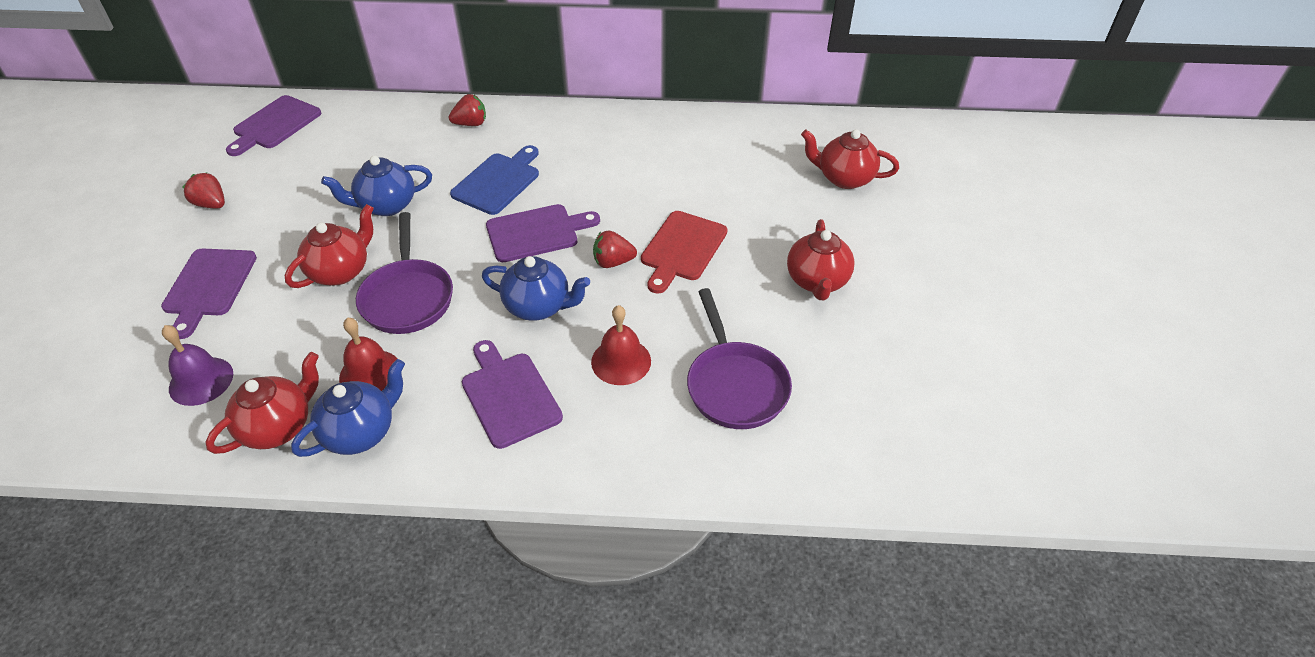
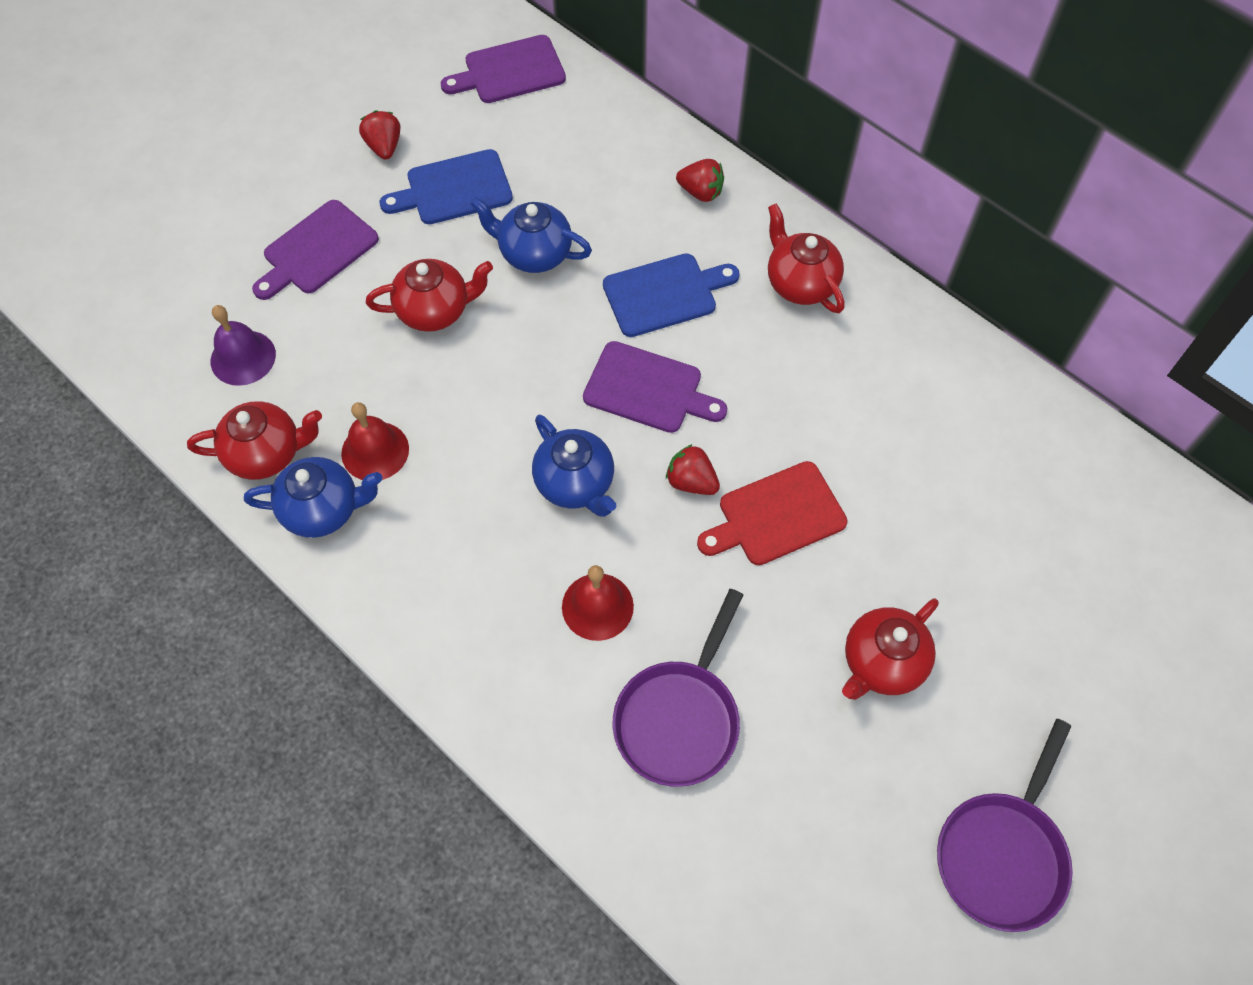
camera: 40 degrees right, 15 degrees up
(291, 201) = (454, 189): none -> blue cutting board
(408, 297) = (469, 385): purple pan -> purple pan (1002, 854)
(509, 396) = (468, 567): purple cutting board -> none
(844, 178) = (1053, 551): red teapot -> red teapot (800, 283)

